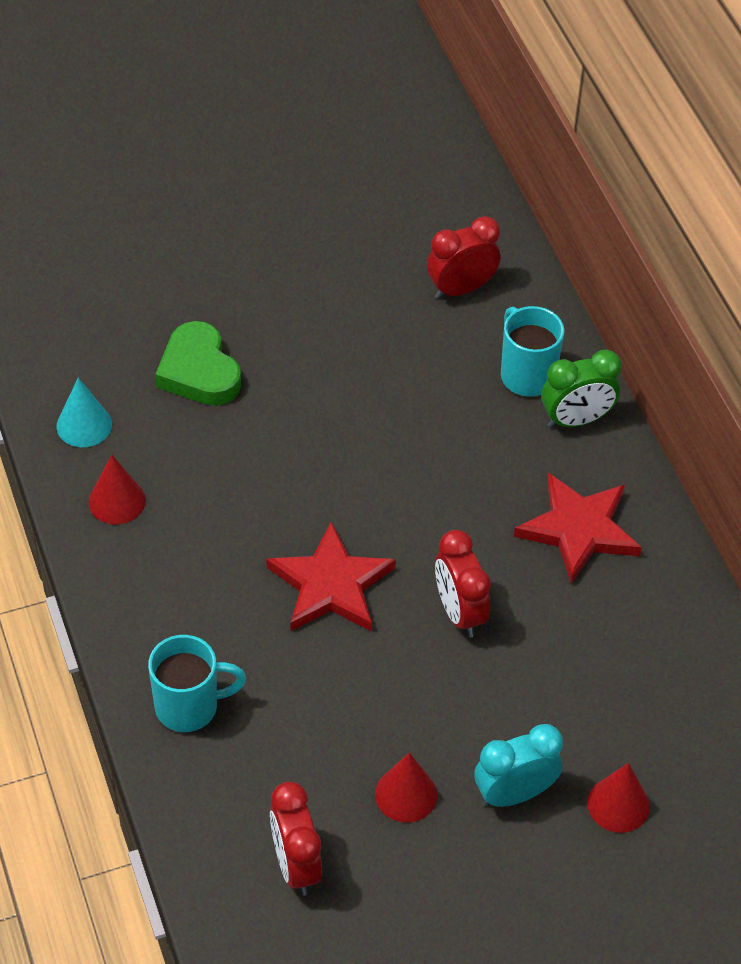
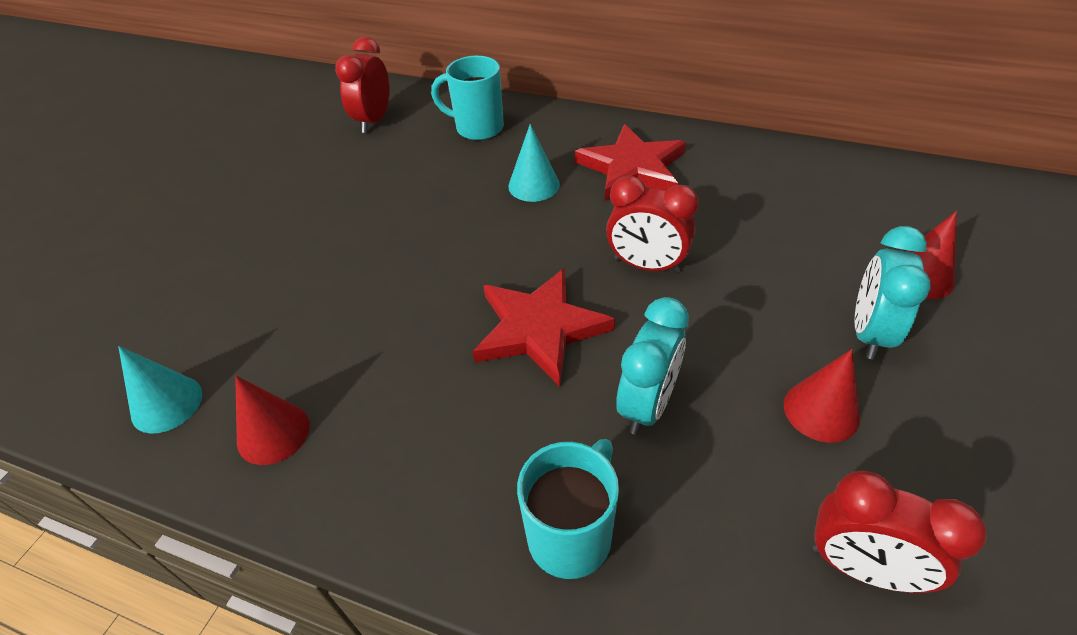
camera: 45 degrees left, 5 degrees down
(199, 371) = (236, 288): green heart -> none
(320, 690) = (647, 405): none -> turquoise clock
(486, 473) = (534, 185): none -> turquoise cone
(576, 420) = (540, 126): green clock -> none

